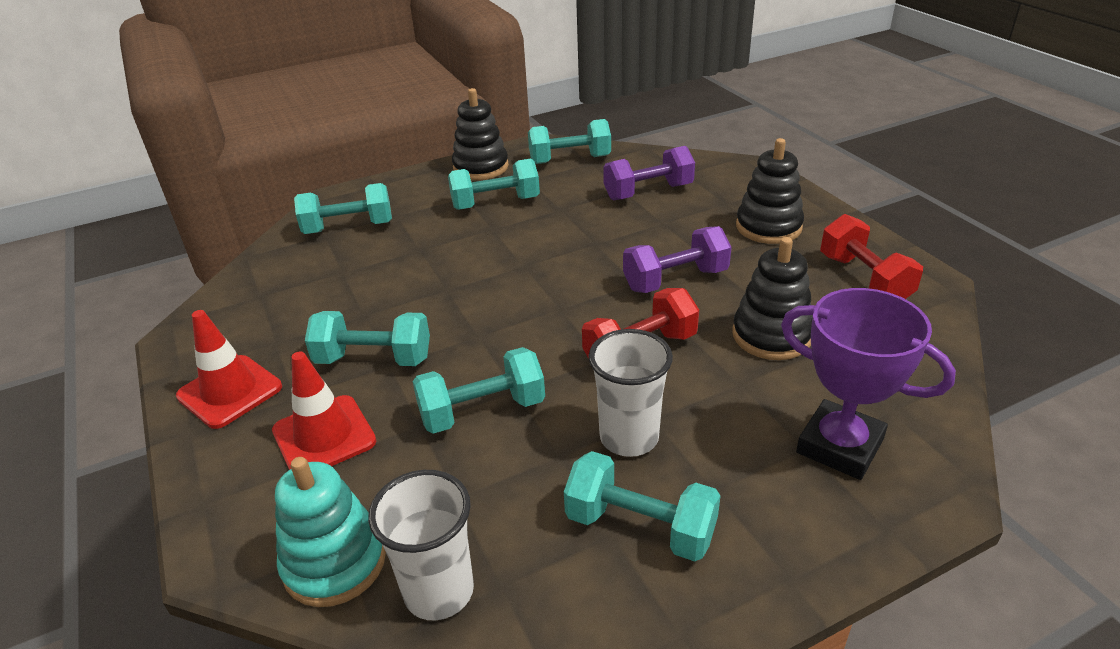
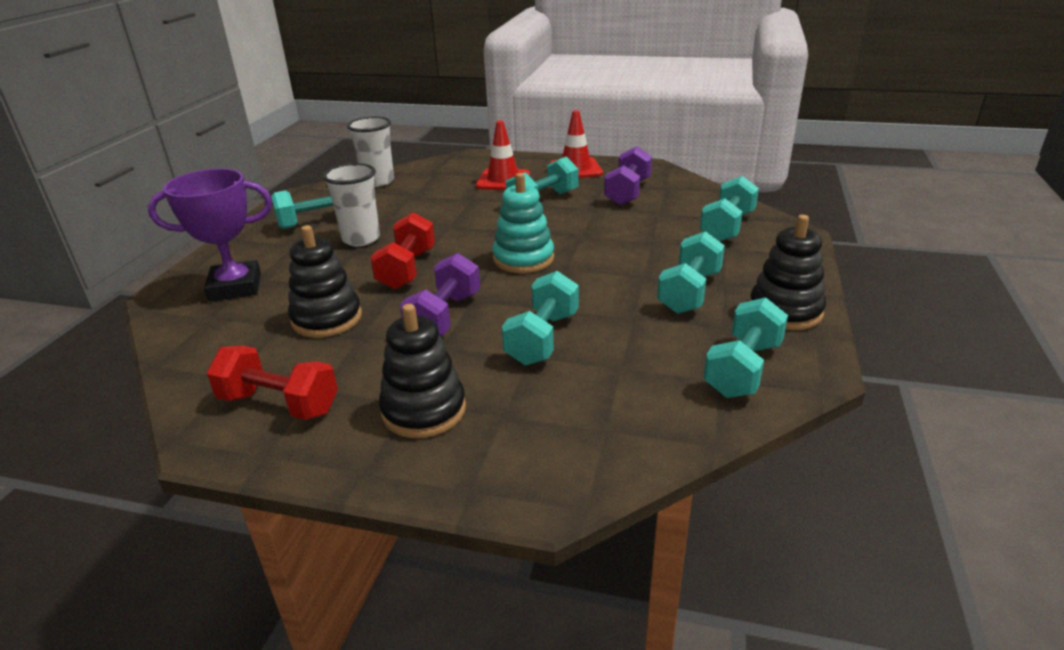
camera: 130 degrees right, 5 degrees down
(334, 562) = (428, 170): turquoise stacking toy -> turquoise stacking toy (523, 259)
(482, 411) = (451, 214): turquoise dumbbell -> turquoise dumbbell (543, 338)
(648, 192) = (597, 379): purple dumbbell -> purple dumbbell (628, 192)

